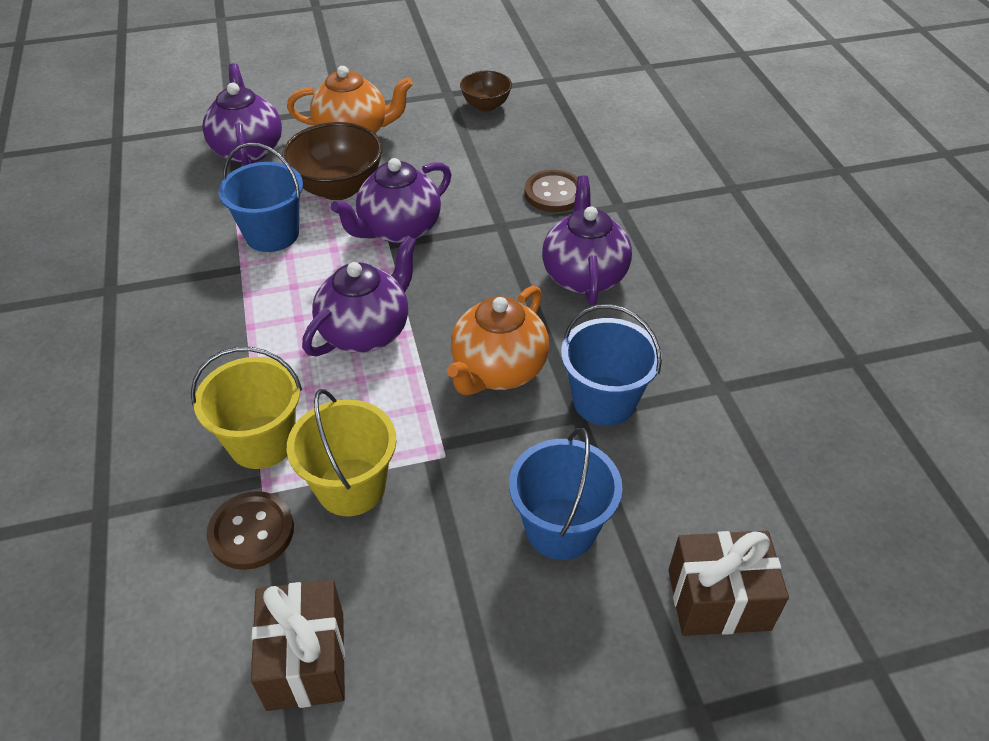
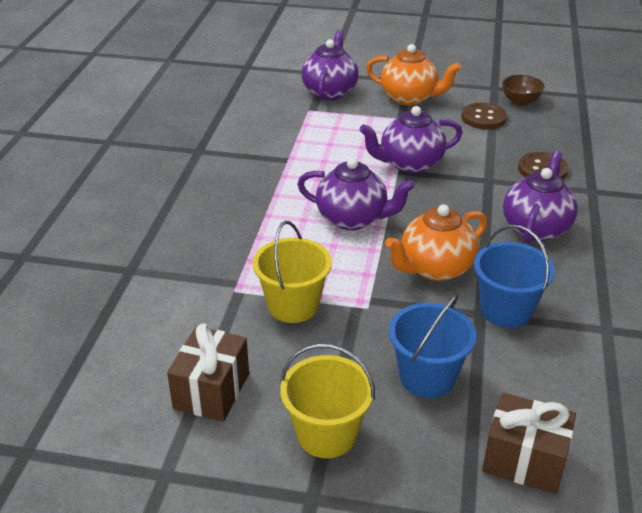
camera: 25 degrees right, 10 degrees down
(251, 532) = (215, 310): brown button -> brown button (483, 118)
(262, 442) = (249, 262): yellow bucket -> yellow bucket (326, 434)
(272, 234) = (319, 145): blue bucket -> none
(338, 188) = (380, 129): brown bowl -> none
(366, 331) = (353, 219): purple teapot -> purple teapot turned 45 degrees clockwise

